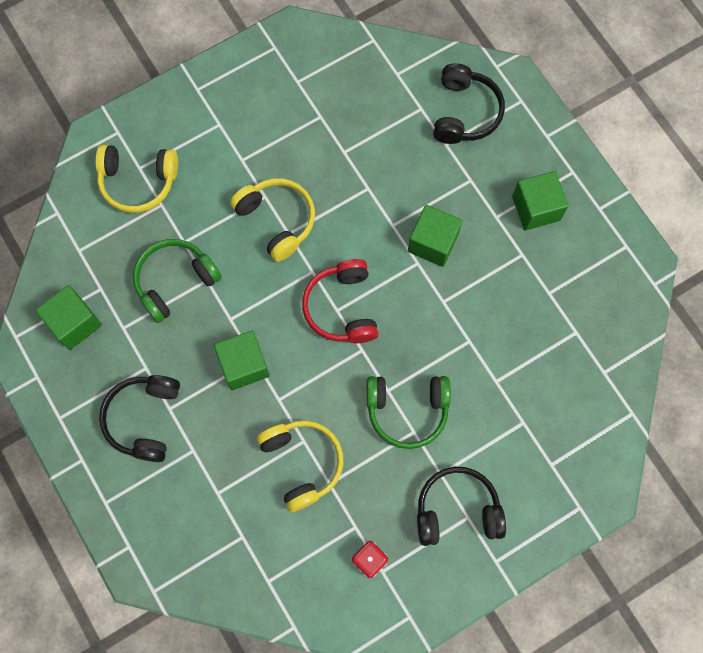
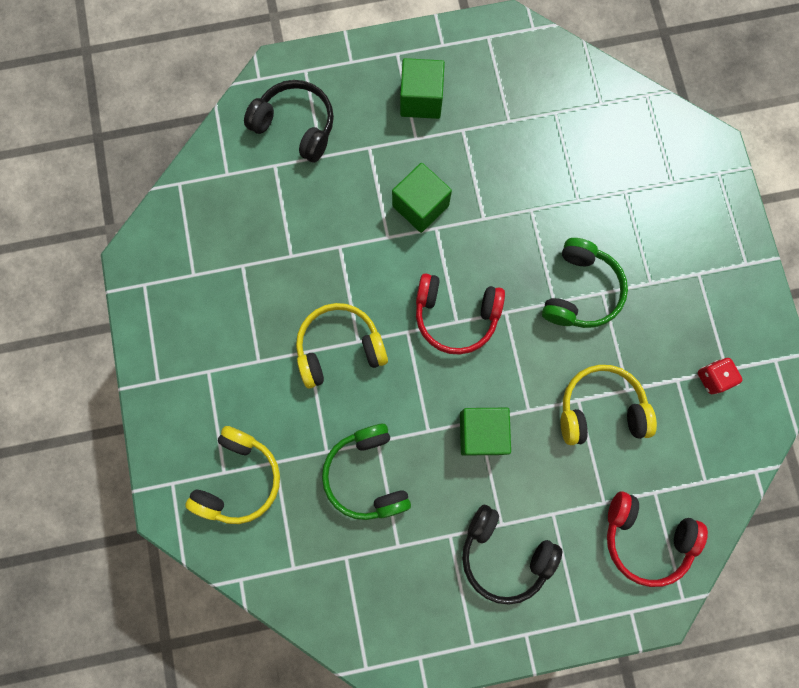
camera: 70 degrees left, 5 degrees up
(74, 323) = (374, 598): green cube -> none
(199, 539) = (645, 537): none -> red headphones
(457, 511) = (690, 281): black headphones -> none

